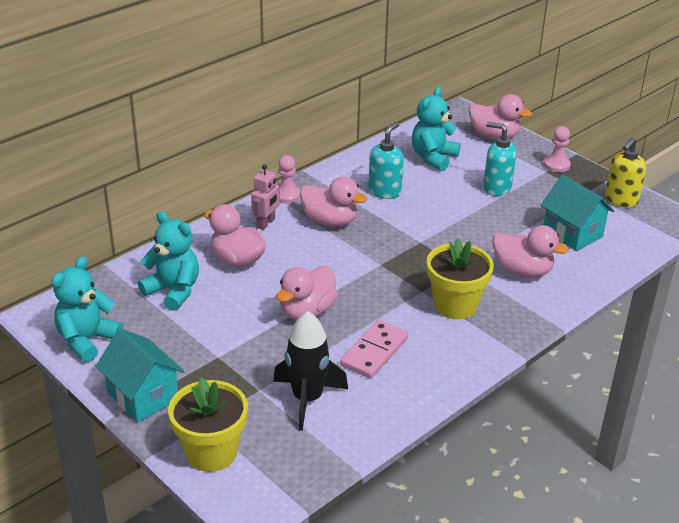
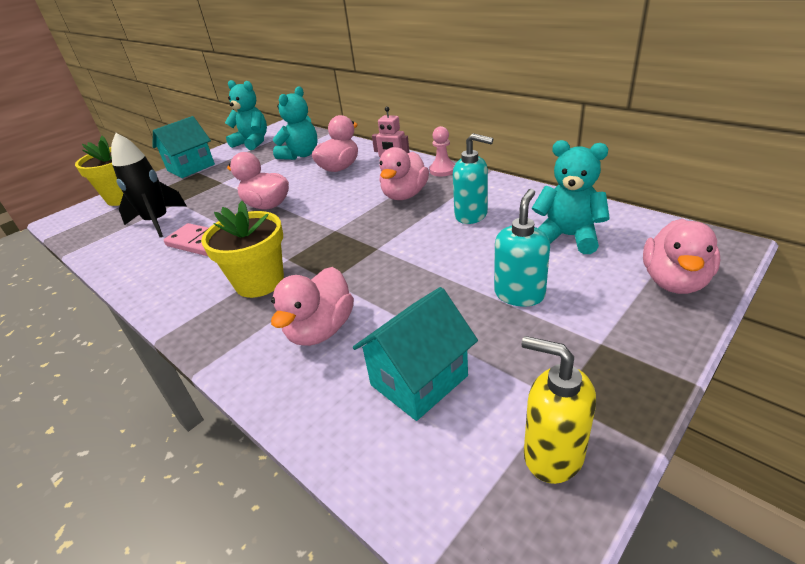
camera: 90 degrees right, 0 degrees up
(556, 165) = (631, 356): pink pawn -> none

